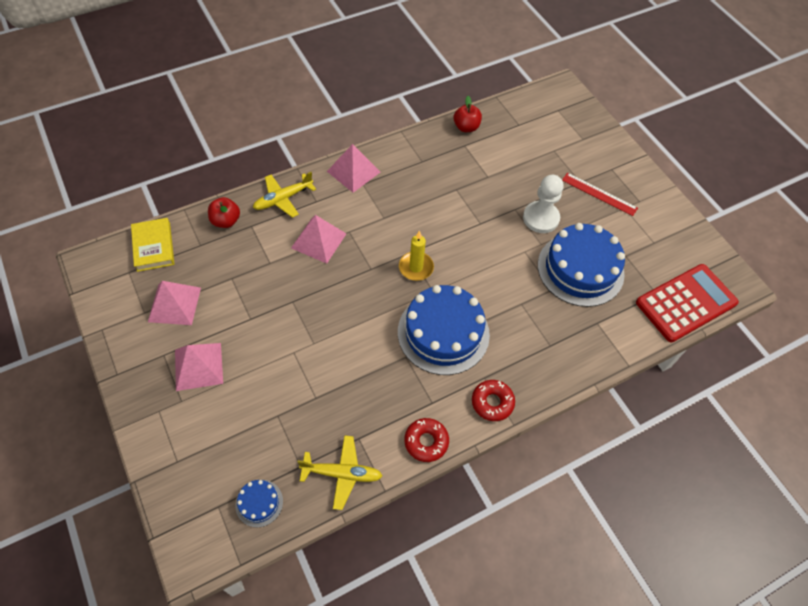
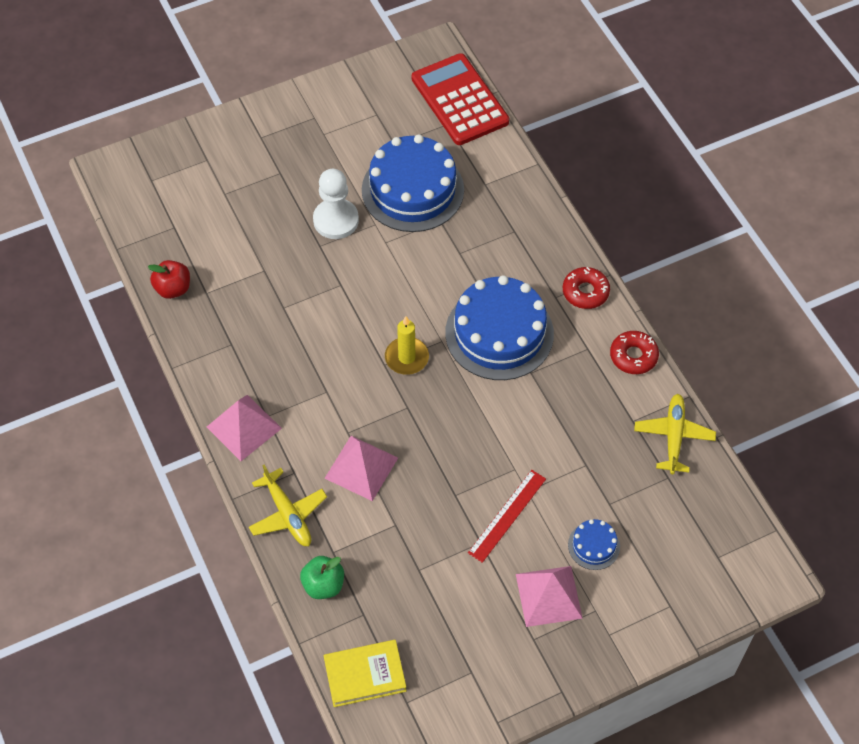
camera: 85 degrees left, 0 degrees up
(174, 304) = (459, 635): pink pyramid -> none
(226, 221) = (323, 585): red apple -> green apple
(259, 503) = (711, 516): blue cake -> blue cake (594, 545)
(599, 194) = (300, 156): red ruler -> red ruler (507, 515)

